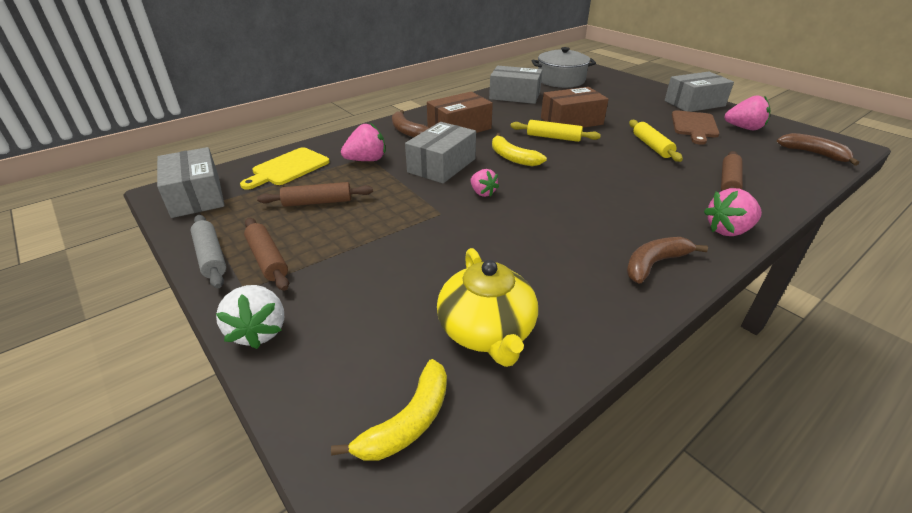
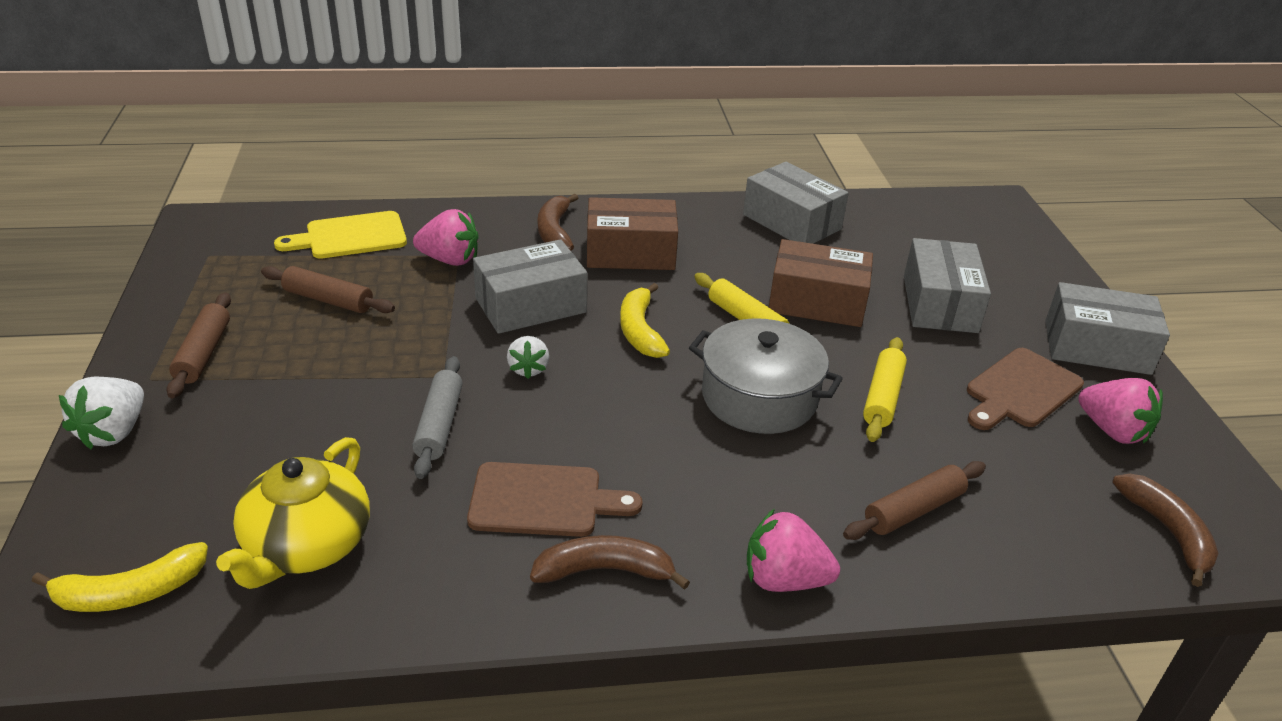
camera: 30 degrees right, 0 degrees up
(196, 196) = (221, 239): grey box -> grey box (940, 304)
(211, 257) = (159, 325): grey rolling pin -> grey rolling pin (439, 425)
(482, 193) = (528, 369): pink strawberry -> white strawberry
(561, 80) = (914, 216): grey pot -> grey pot (759, 397)
(579, 247) = (543, 500): none -> brown cutting board

